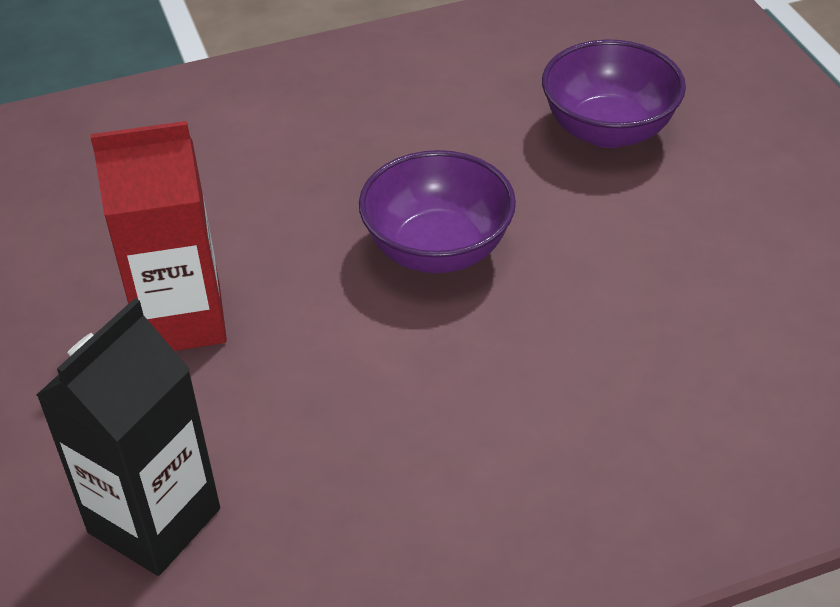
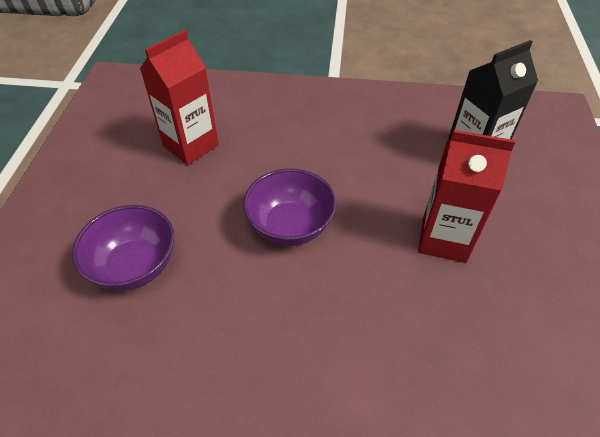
camera: 155 degrees left, 5 degrees up
(723, 314) = (191, 145): none -> red carton

